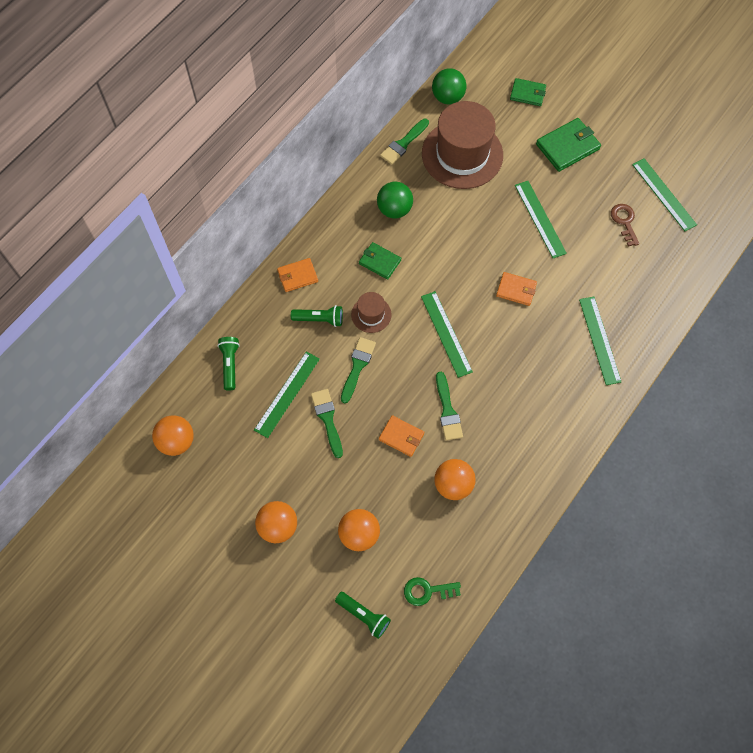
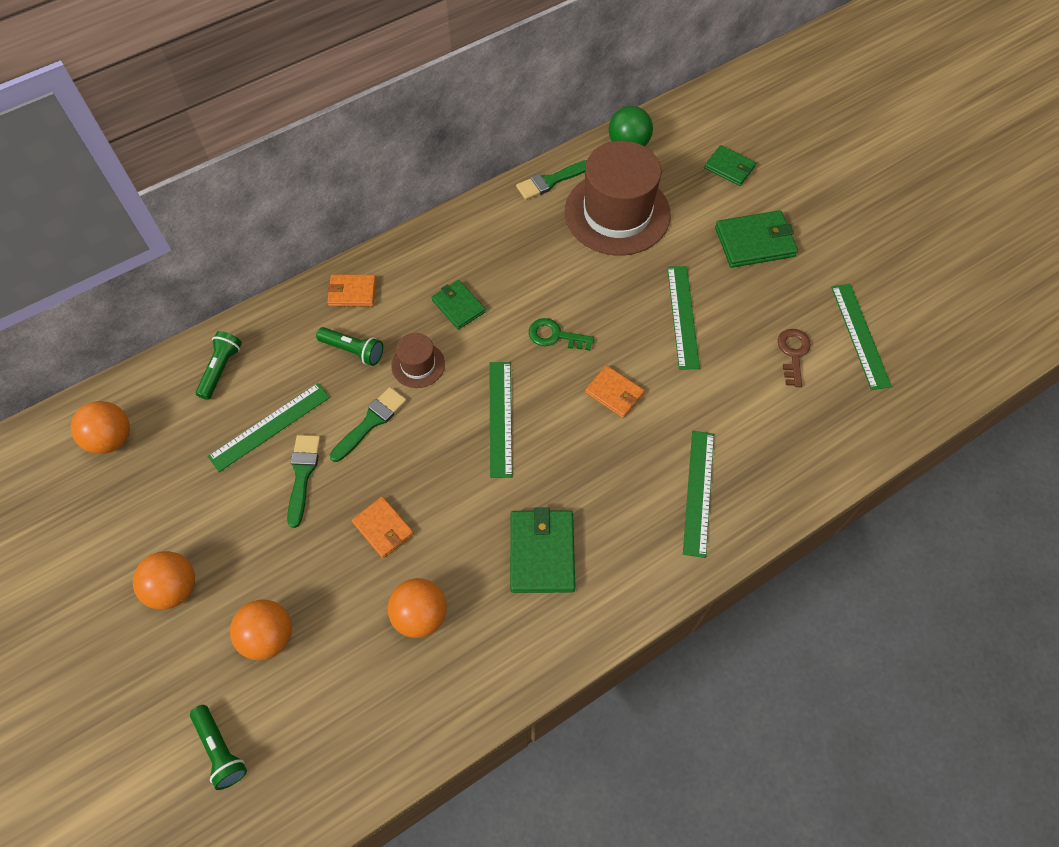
camera: 20 degrees right, 5 degrees down
(394, 209) = (505, 251): green ball -> none
(427, 591) = (318, 748): green key -> green key (555, 336)
(447, 410) = (458, 515): green brush -> none
(514, 415) = (542, 552): none -> green wallet

